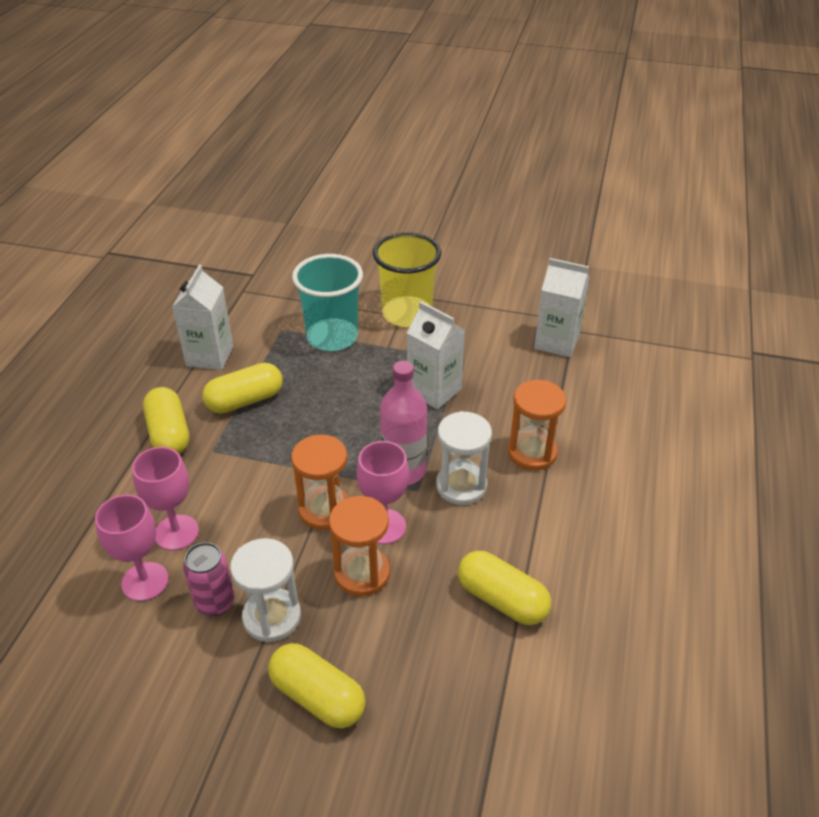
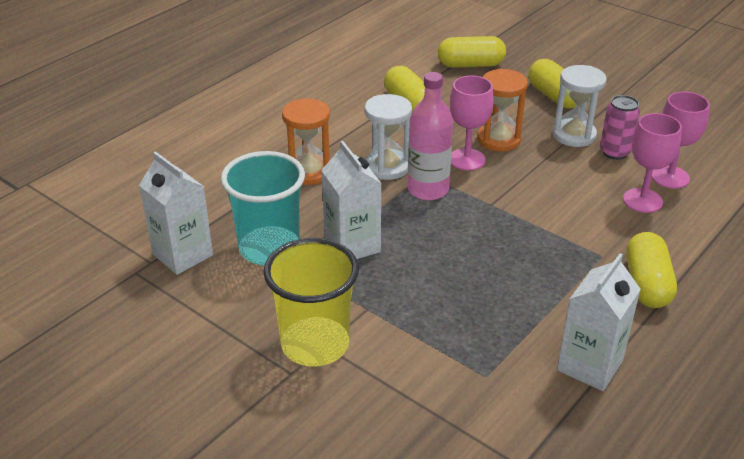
camera: 155 degrees left, 5 degrees down
(245, 400) = (557, 295): yellow capsule -> yellow capsule (470, 65)
(324, 510) = (510, 182): orange hourglass -> none
(332, 337) = (426, 342): turquoise cup -> turquoise cup (269, 249)

